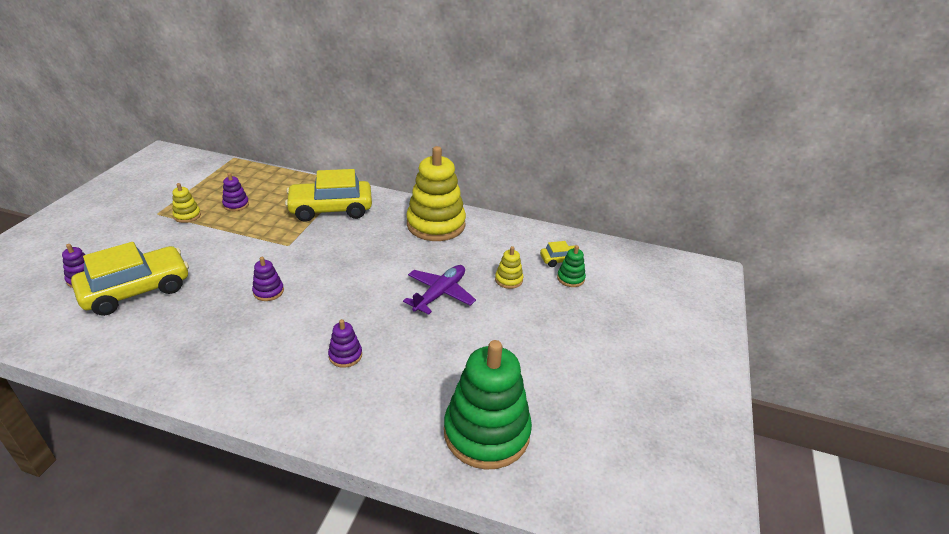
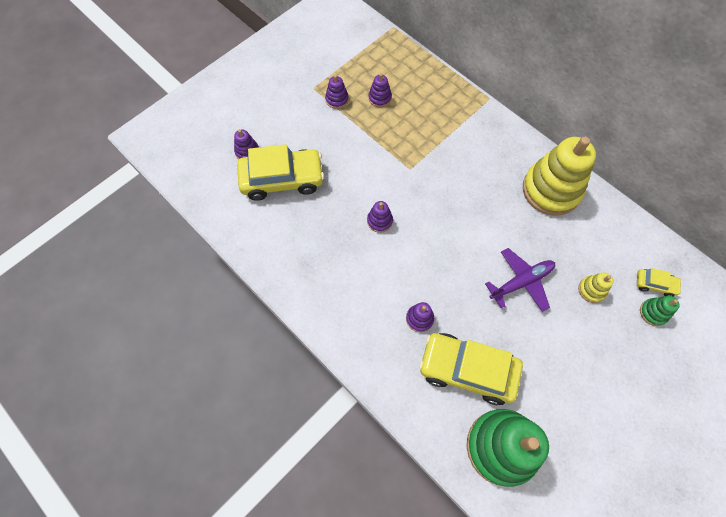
camera: 30 degrees right, 30 degrees up
(187, 216) = (337, 99): yellow stacking toy -> purple stacking toy
(331, 209) = (460, 133): yellow car -> yellow car (467, 370)

